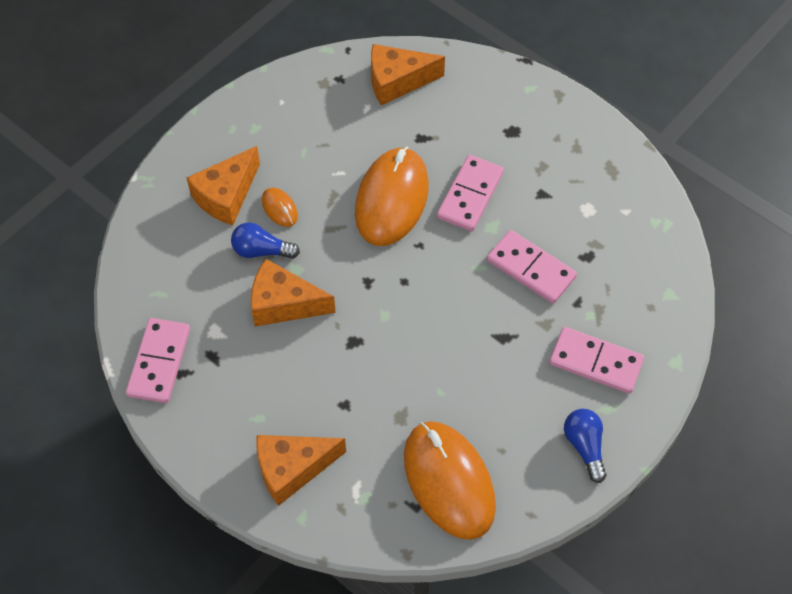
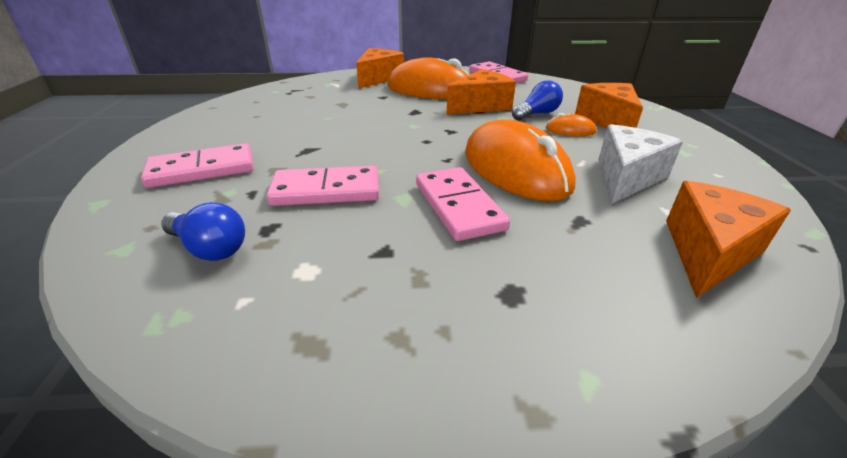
camera: 135 degrees right, 25 degrees down
(339, 141) = (626, 177): none -> white cheese
(449, 481) = (282, 99): orange mouse -> orange mouse (430, 90)
(584, 446) = (185, 135): blue light bulb -> blue light bulb (210, 248)

